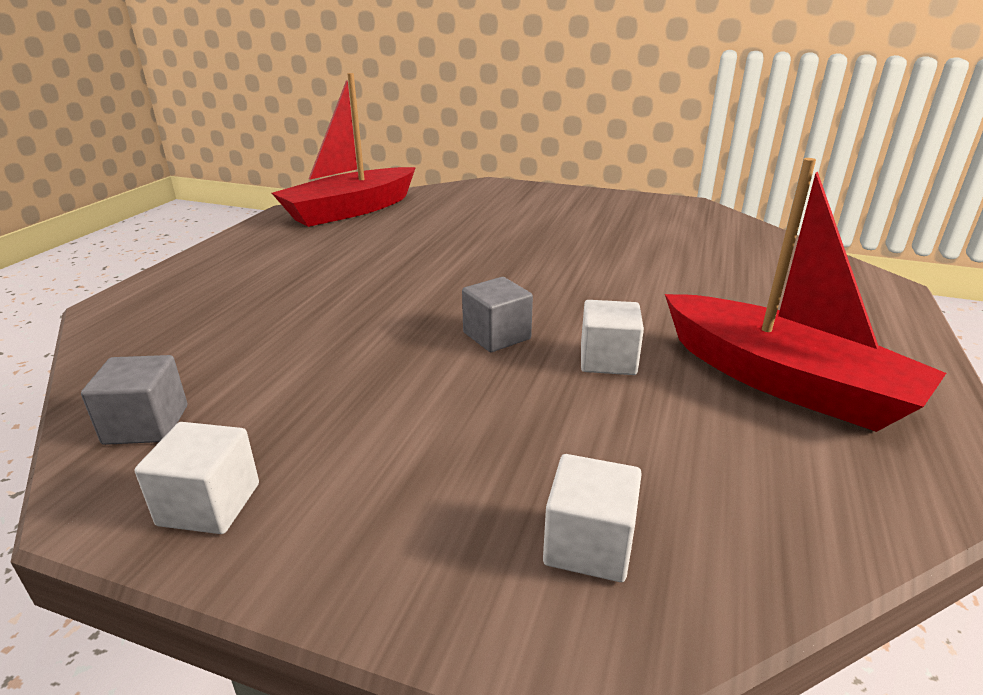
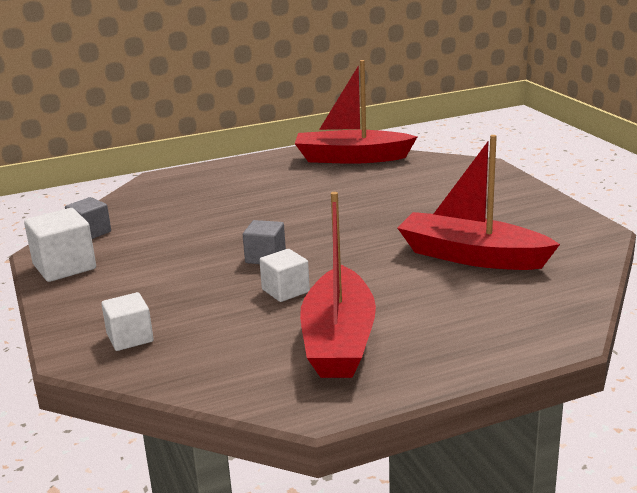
camera: 50 degrees right, 5 degrees down
(209, 504) = (64, 267): white cube -> white cube, size x1.52
(667, 253) = (471, 256): none -> red boat

